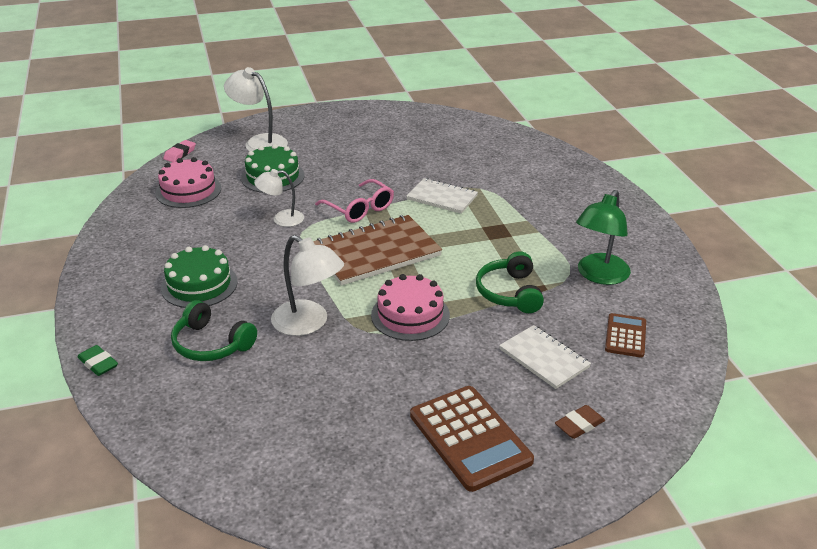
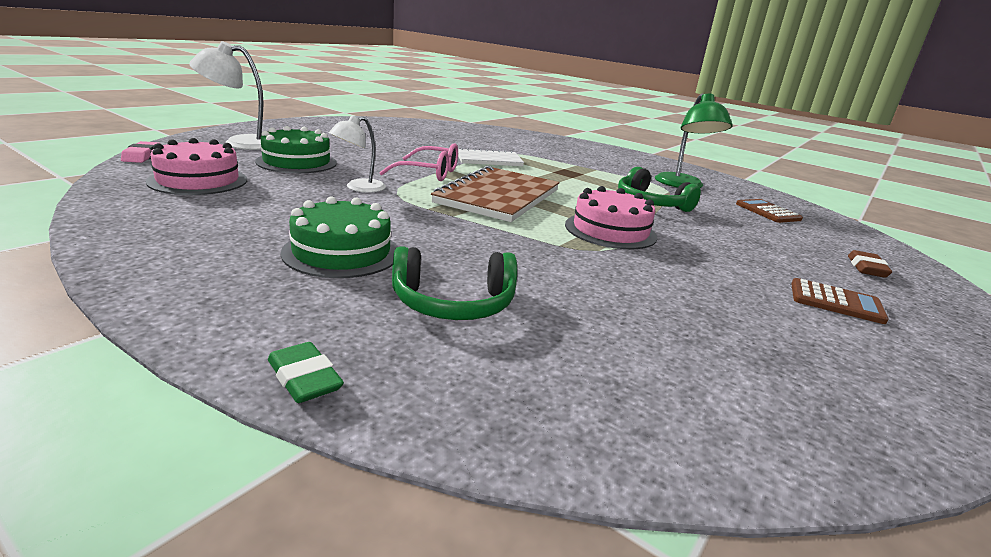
camera: 40 degrees left, 10 degrees down
(98, 364) = (304, 378): green eraser -> green eraser turned 45 degrees clockwise
(308, 323) = (532, 257): white lamp -> none
(470, 438) = (836, 302): brown calculator -> brown calculator, size x0.56
(544, 358) = (756, 235): white notebook -> none

